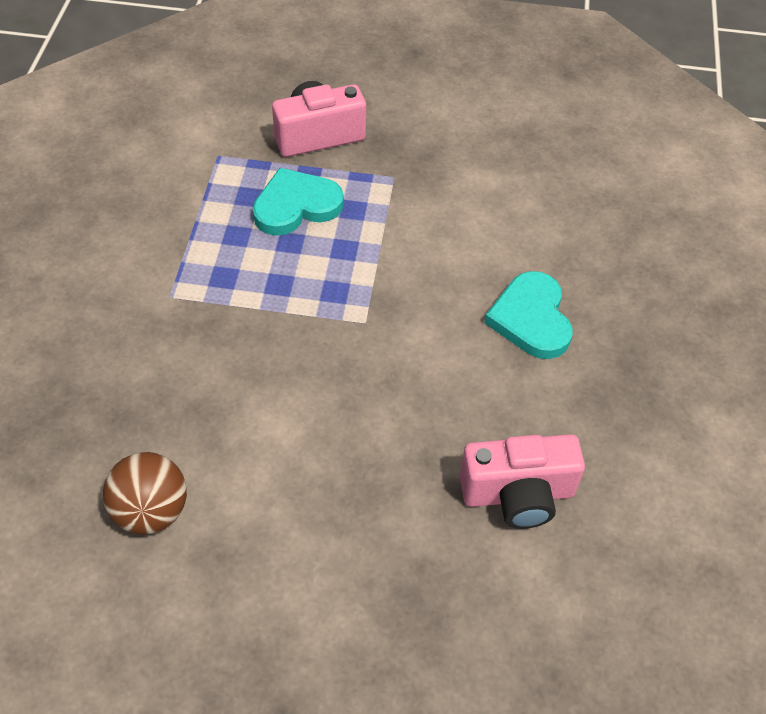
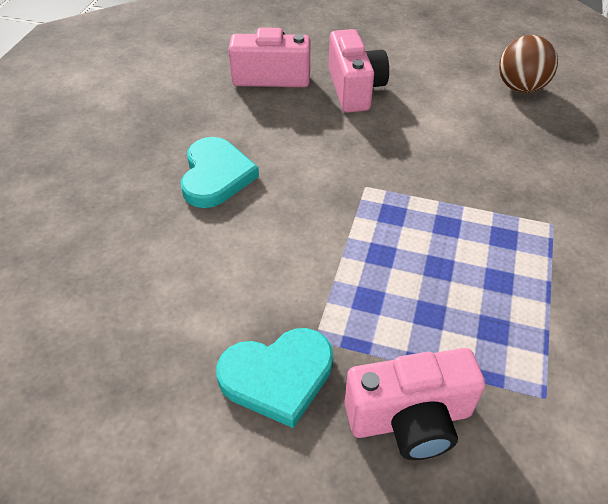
camera: 170 degrees left, 5 degrees down
(296, 206) = (435, 310): turquoise heart -> turquoise heart (278, 376)
(393, 480) = (354, 89): none -> pink camera

